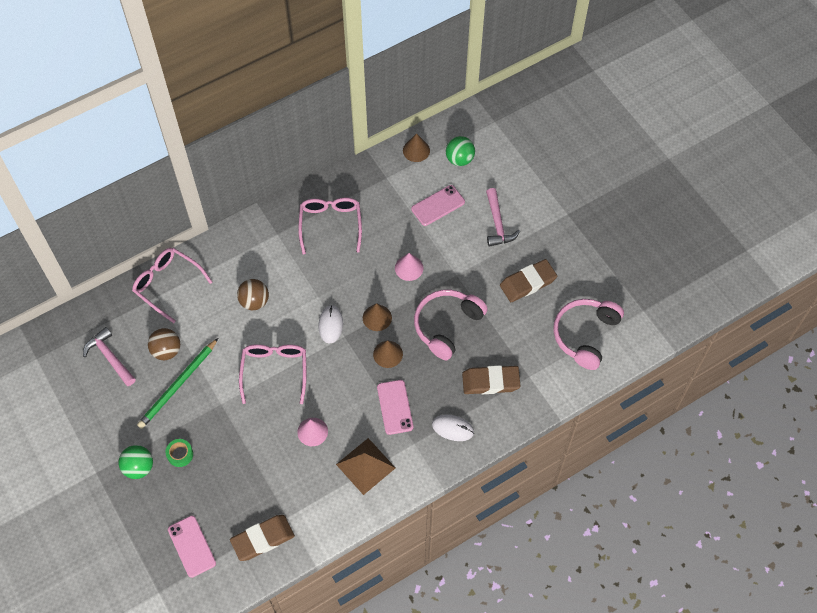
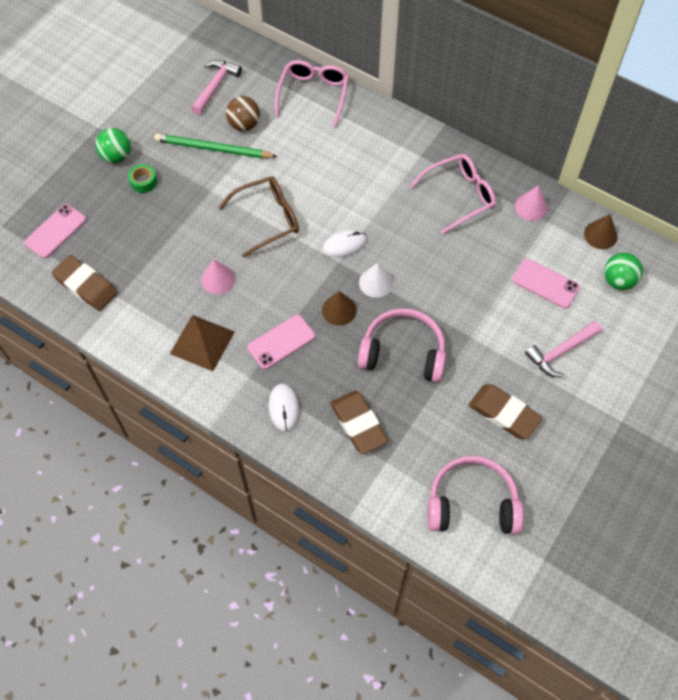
camera: 65 degrees right, 0 degrees up
(254, 301) = (334, 170): brown ball -> none
(274, 371) = (267, 219): pink glasses -> brown glasses
(377, 317) = (376, 282): brown cone -> white cone
(409, 268) = (452, 287): pink cone -> pink cone (531, 207)

